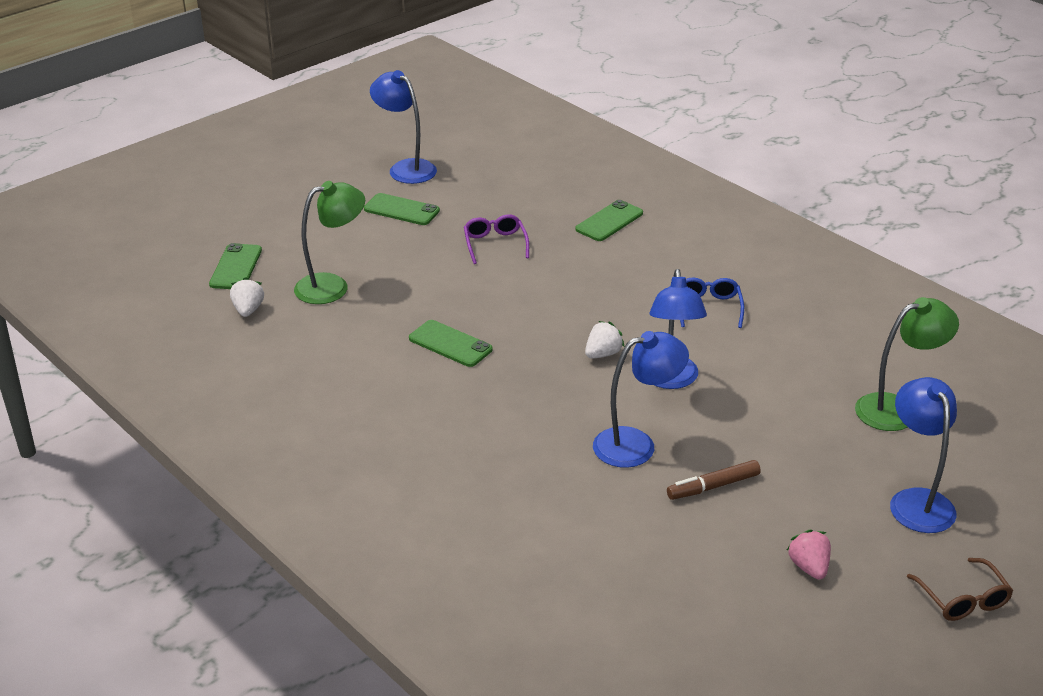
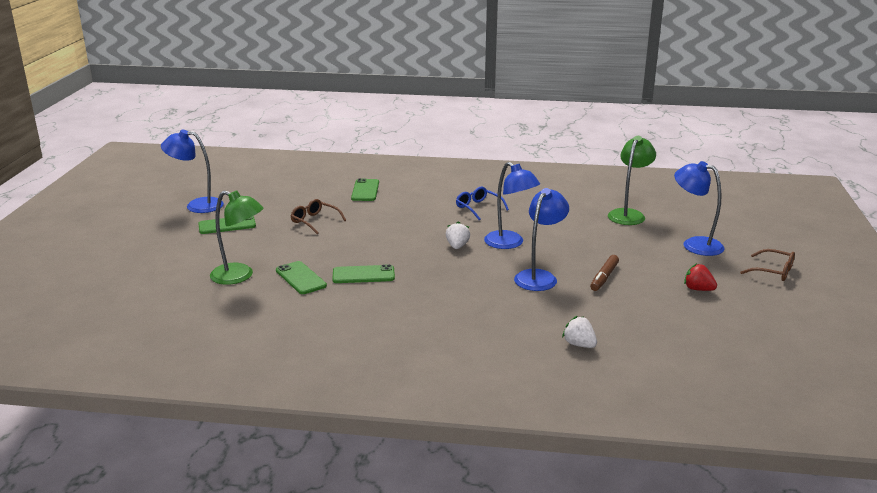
camera: 40 degrees left, 10 degrees down
(236, 267) = (151, 292): green phone -> green phone (300, 278)
(248, 310) = (197, 310): white strawberry -> white strawberry (579, 344)
(332, 286) = (239, 276): green lamp -> green lamp turned 90 degrees clockwise
(495, 244) = (314, 221): purple glasses -> brown glasses
(809, 567) = (698, 289): pink strawberry -> red strawberry

